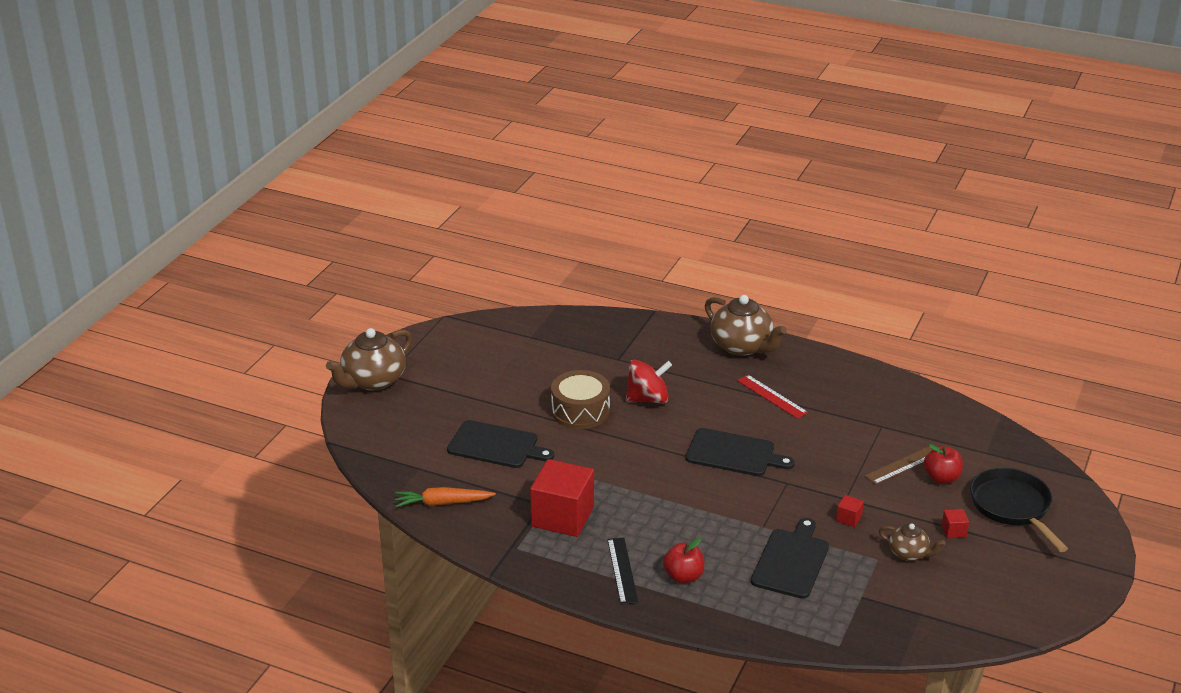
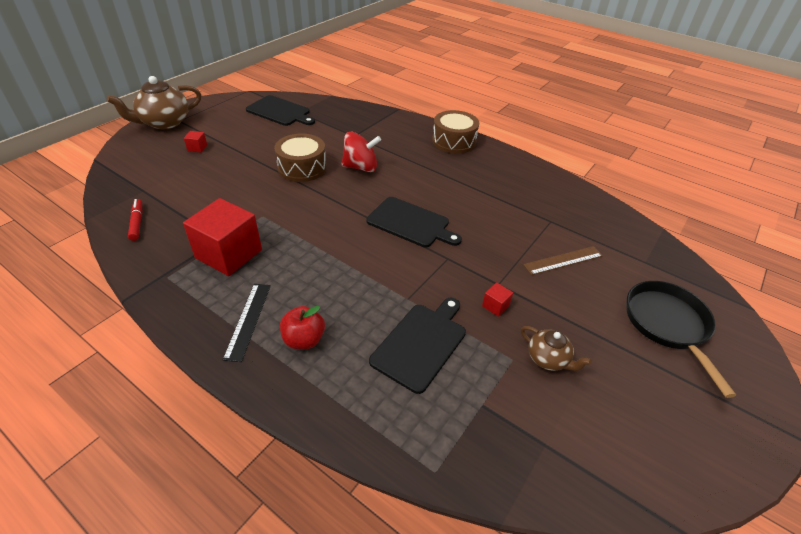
camera: 10 degrees right, 10 degrees up
(442, 503) = (137, 223): orange carrot -> red marker
(496, 445) = (217, 183): black cutting board -> black cutting board (280, 112)
(742, 346) = (454, 141): brown teapot -> brown drum
(772, 396) = (463, 181): red ruler -> none
(941, 478) = (598, 280): red apple -> none
(953, 531) = (601, 341): red cube -> red cube (197, 148)

